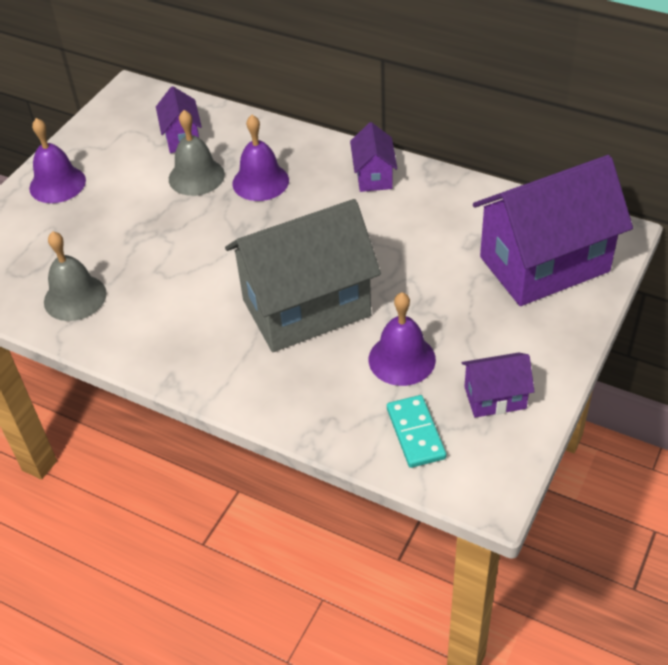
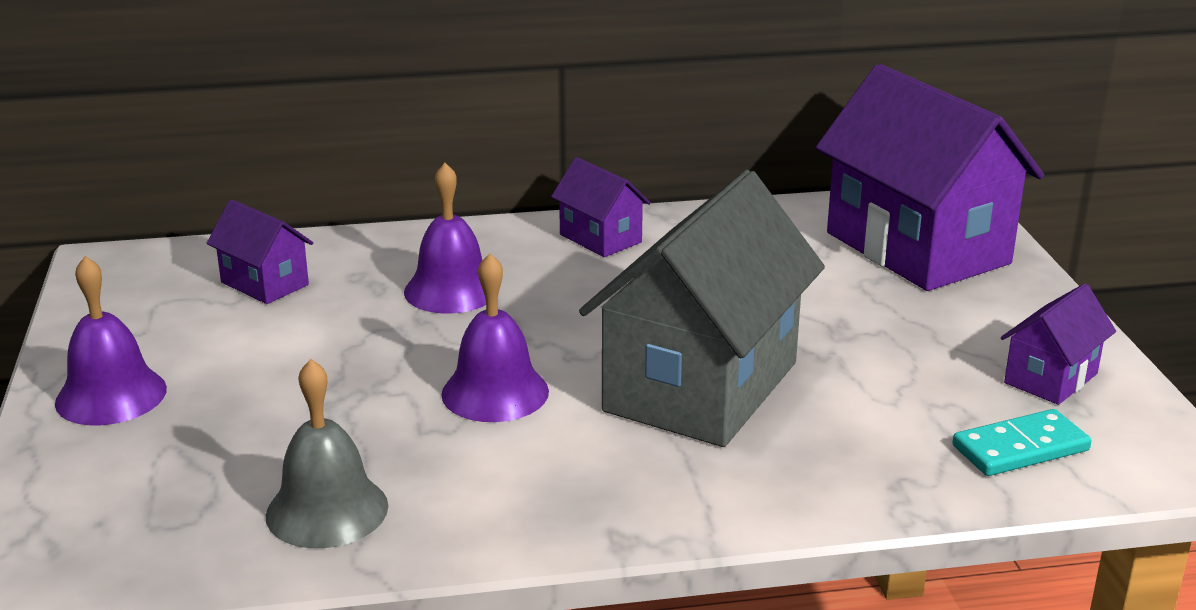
camera: 40 degrees left, 20 degrees down
(196, 176) = (345, 314): grey bell -> none
(402, 359) = (895, 387): purple bell -> purple bell (495, 392)
(416, 433) = (1020, 448): turquoise domino -> turquoise domino turned 60 degrees counterclockwise
(544, 264) = (917, 248): purple house -> purple house turned 60 degrees counterclockwise

